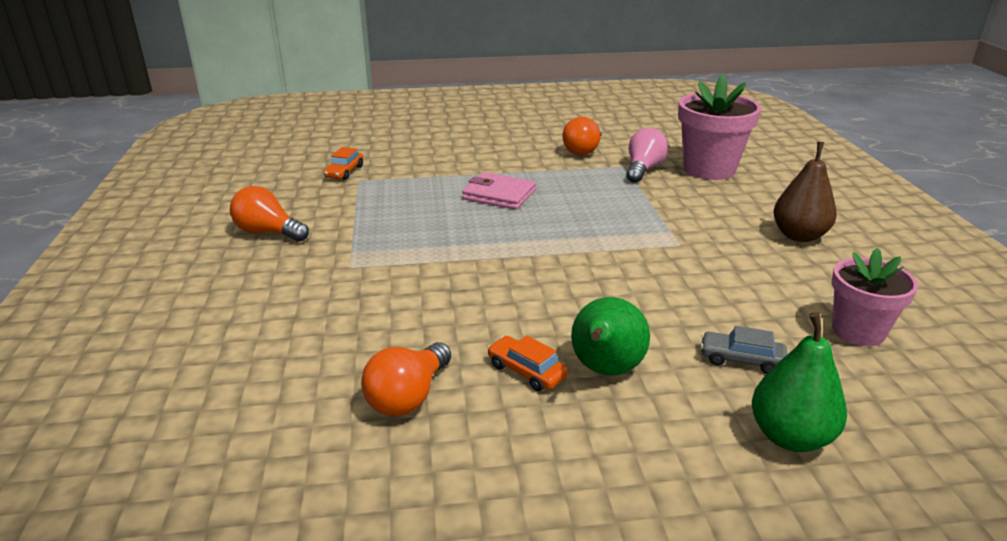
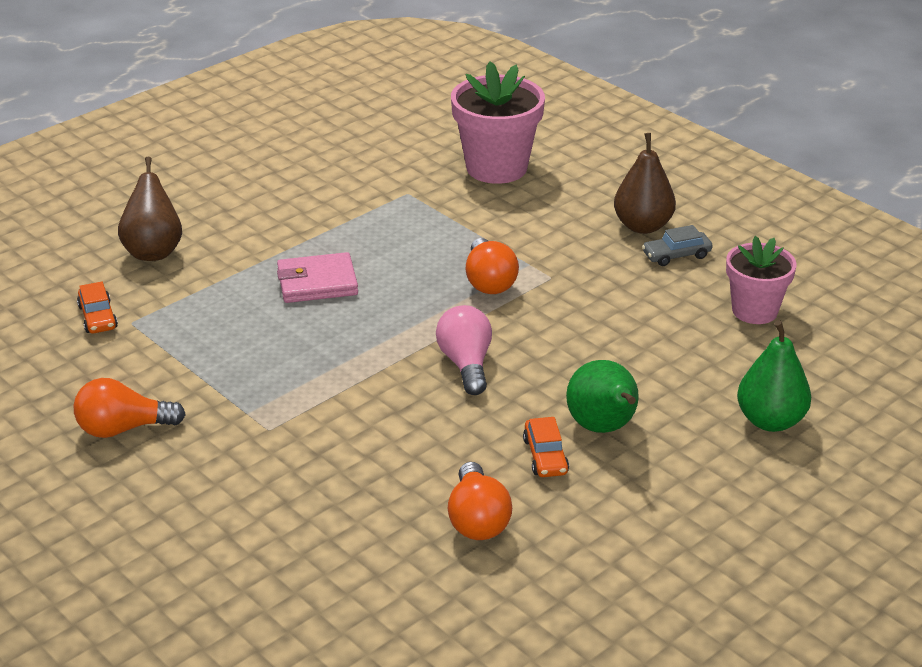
camera: 35 degrees left, 5 degrees up
(423, 151) = (153, 251): none -> brown pear
(526, 371) = (545, 456): orange car -> orange car turned 105 degrees counterclockwise
(583, 150) = (341, 185): orange light bulb -> orange light bulb (489, 282)
(643, 169) = (432, 191): pink light bulb -> pink light bulb (466, 364)
(741, 359) = (692, 373): grey car -> grey car (676, 255)

